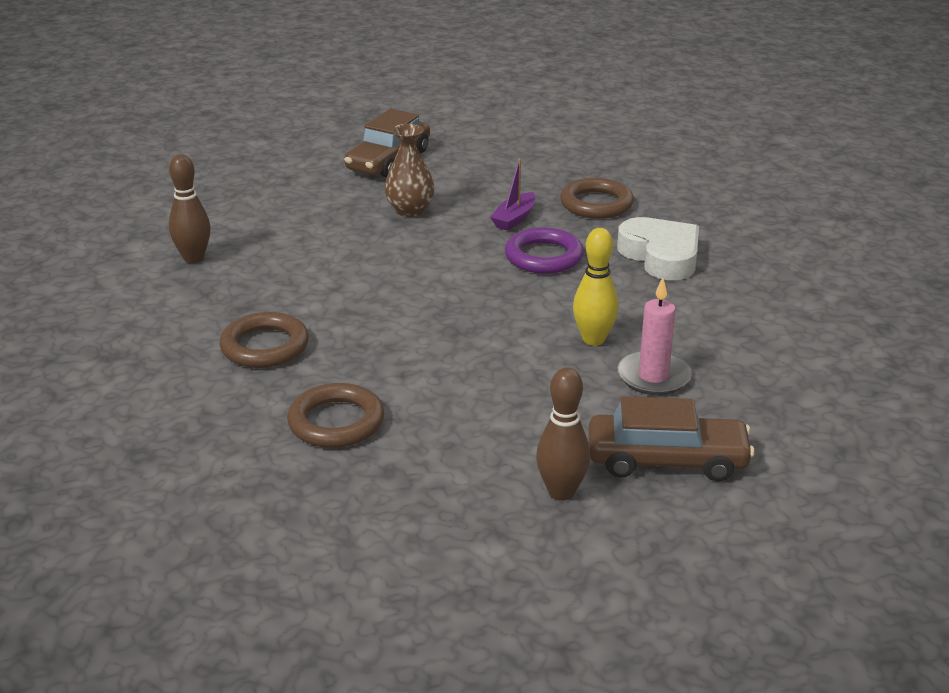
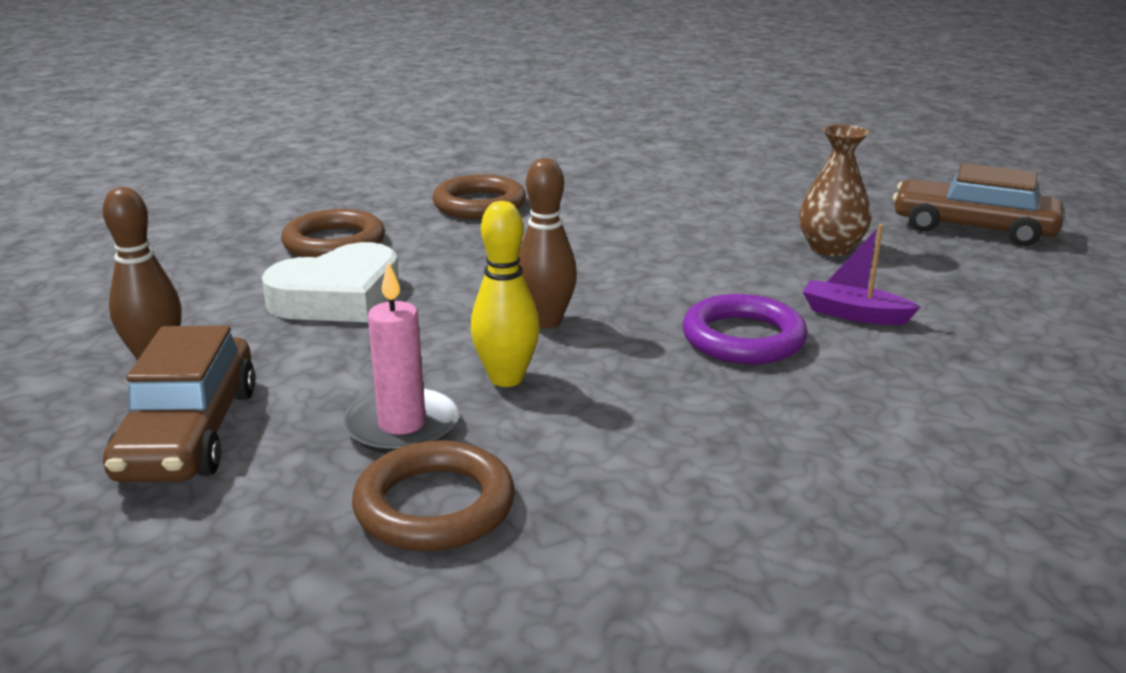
camera: 85 degrees right, 5 degrees down
(193, 258) = (650, 164): brown bowling pin -> brown bowling pin (546, 321)
(596, 204) = (960, 379): brown ring -> brown ring (434, 506)
(661, 256) = (798, 440): white heart -> white heart (338, 298)

